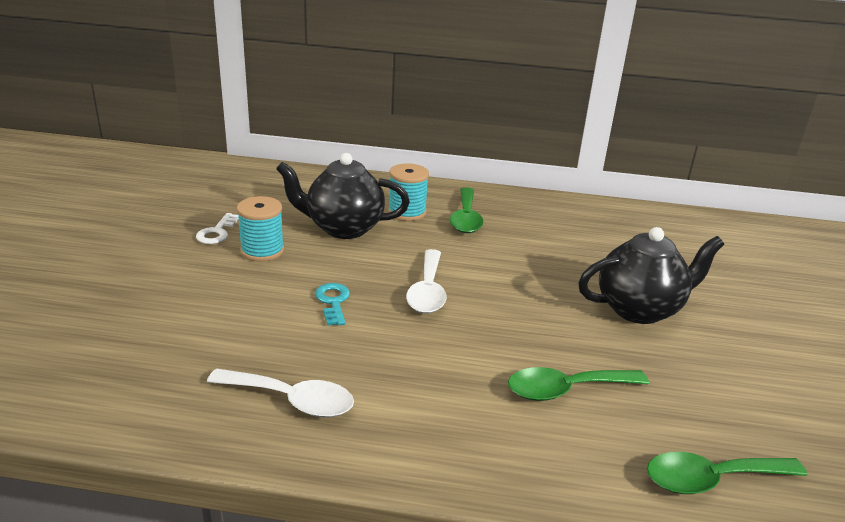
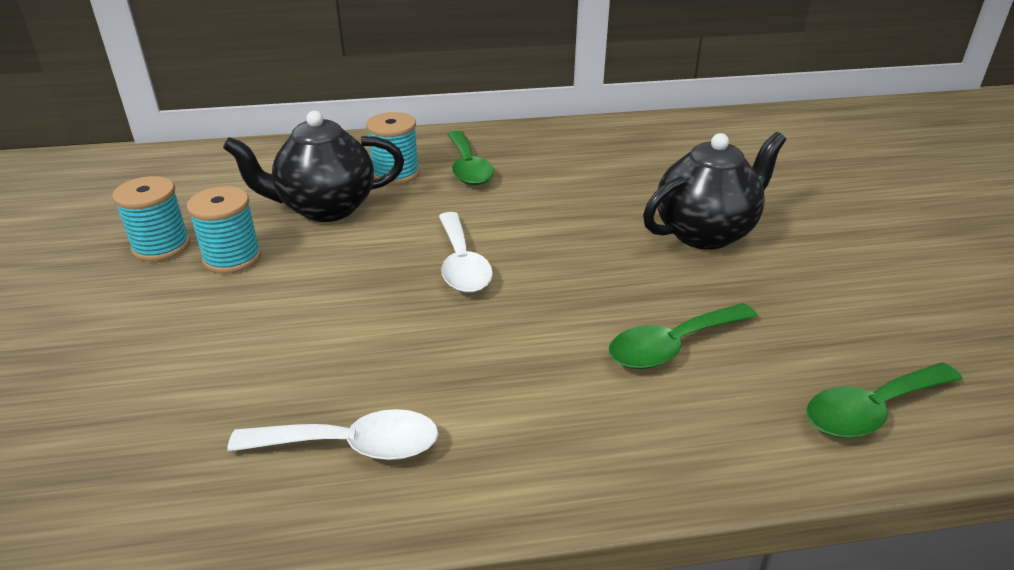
camera: 15 degrees left, 5 degrees up
(217, 232) = (161, 246): white key -> turquoise spool
(333, 302) = (351, 304): turquoise key -> none

